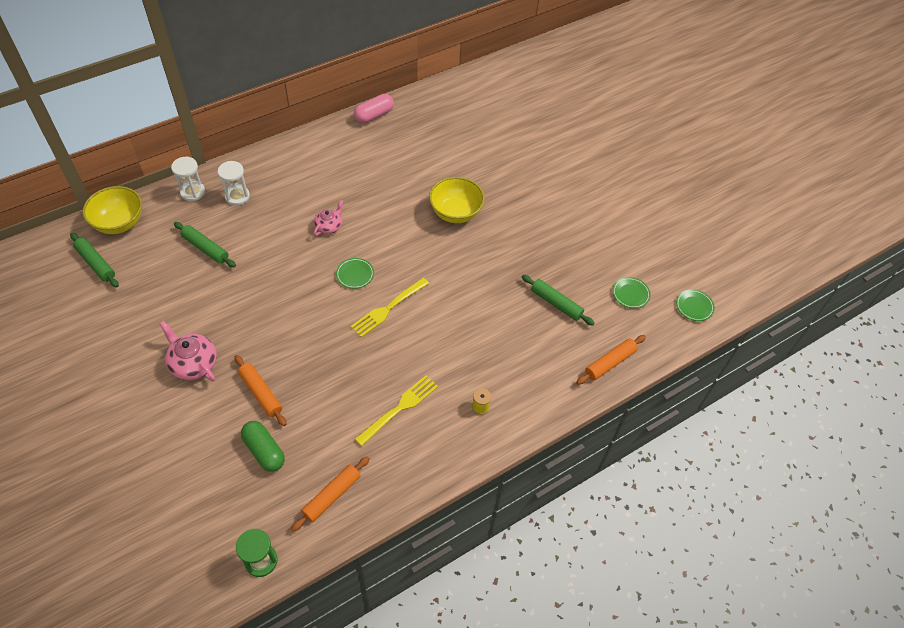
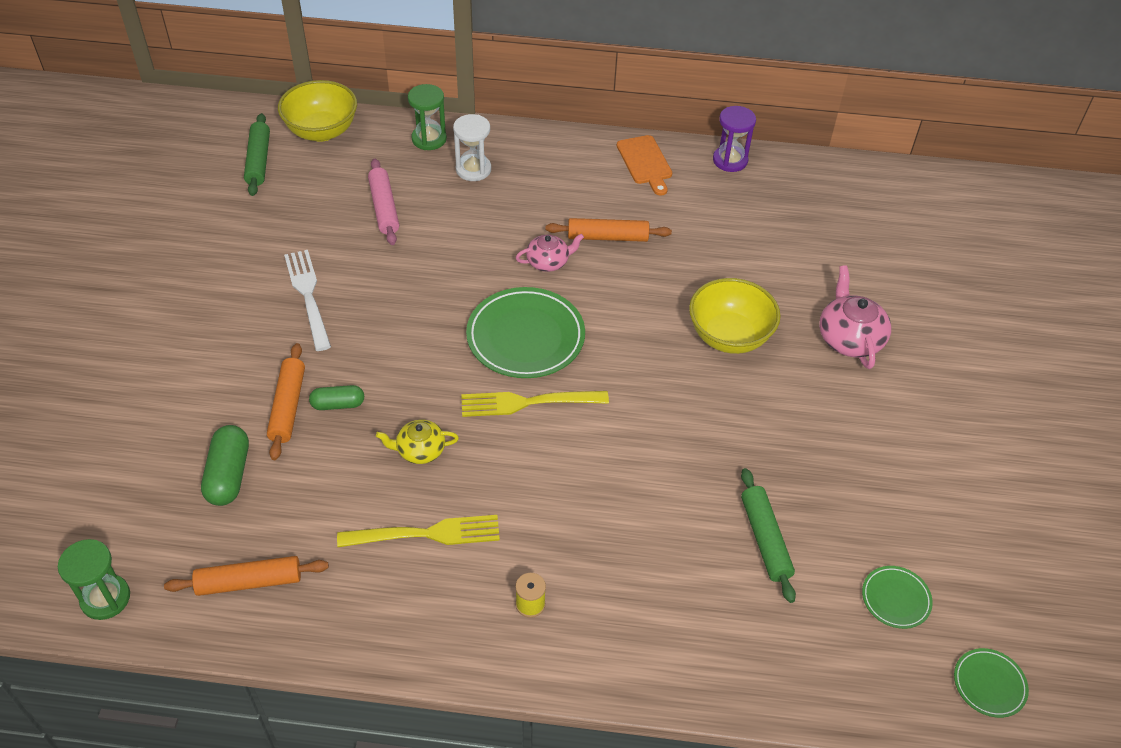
camera: 40 degrees right, 5 degrees down
(193, 192) = (429, 139): white hourglass -> green hourglass
(193, 363) = (251, 326): pink teapot -> pink teapot (849, 338)
(205, 248) = (384, 208): green rolling pin -> pink rolling pin
(210, 325) = (308, 295): none -> white fork
(288, 374) = (338, 404): none -> green capsule
(330, 140) = (645, 163): none -> orange cutting board
(355, 274) = (525, 337): green plate -> green plate, size x2.00
(356, 369) = (420, 450): none -> yellow teapot
(374, 115) = (730, 160): pink capsule -> purple hourglass
(610, 363) = (772, 674): orange rolling pin -> orange rolling pin (608, 237)

